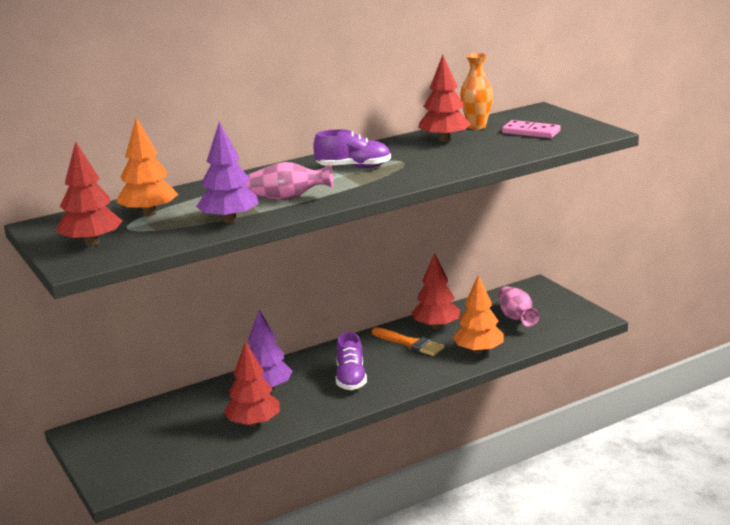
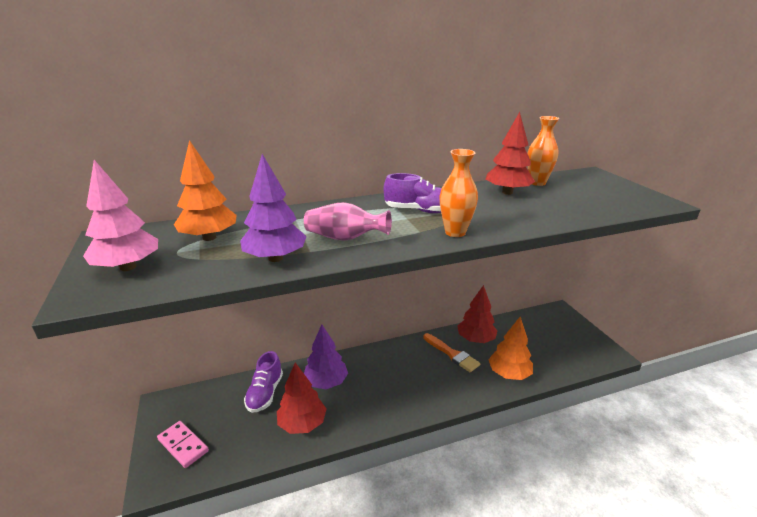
camera: 10 degrees right, 5 degrees up
(92, 243) = (128, 267): red tree -> pink tree
(351, 378) = (396, 385): purple shoe -> purple shoe (265, 393)
(395, 181) = (455, 232): none -> orange vase
(516, 318) = (543, 342): pink vase -> none
(531, 132) = (589, 194): pink domino -> pink domino (183, 445)

